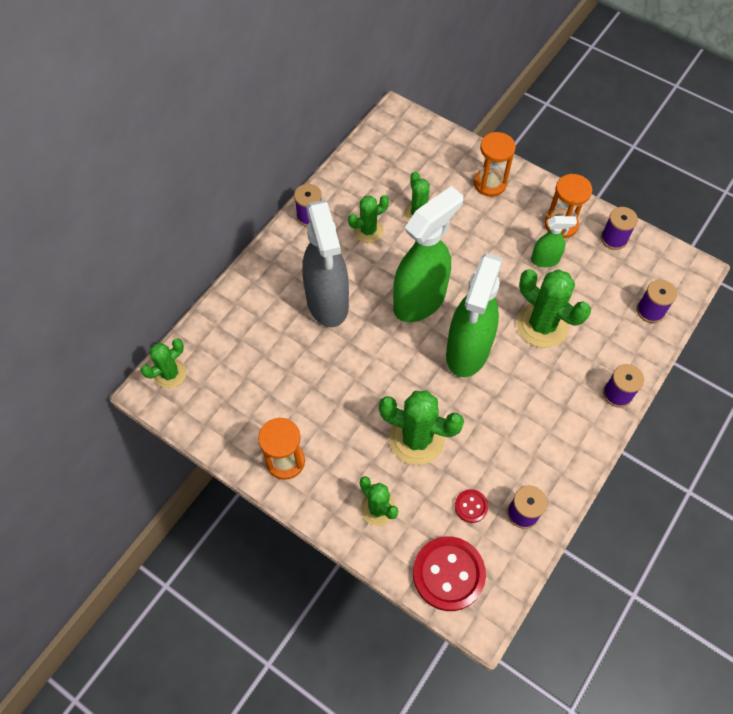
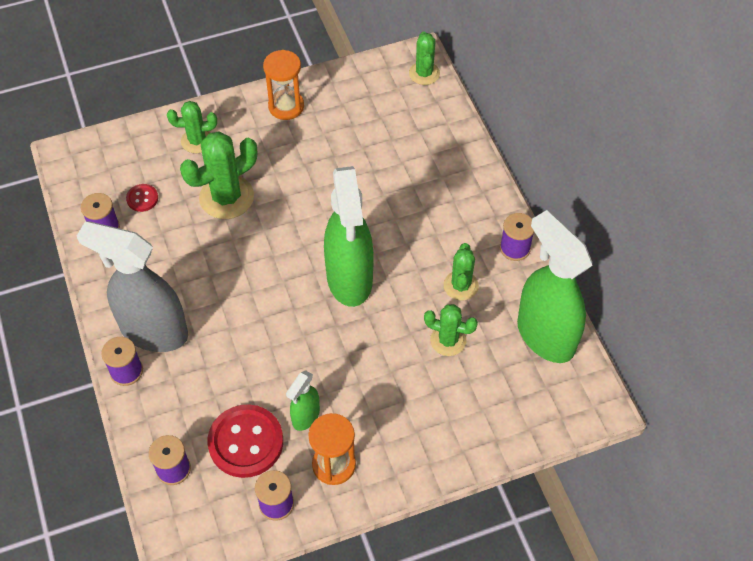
camera: 125 degrees right, 5 degrees down
(327, 303) = (405, 209): grey spray bottle -> grey spray bottle (153, 331)
(448, 574) = (111, 154): red button -> red button (246, 442)
(467, 351) = (269, 283): green spray bottle -> green spray bottle (545, 335)
(490, 184) = (437, 433): orange hourglass -> none
(542, 325) = (241, 361): green cactus -> none

